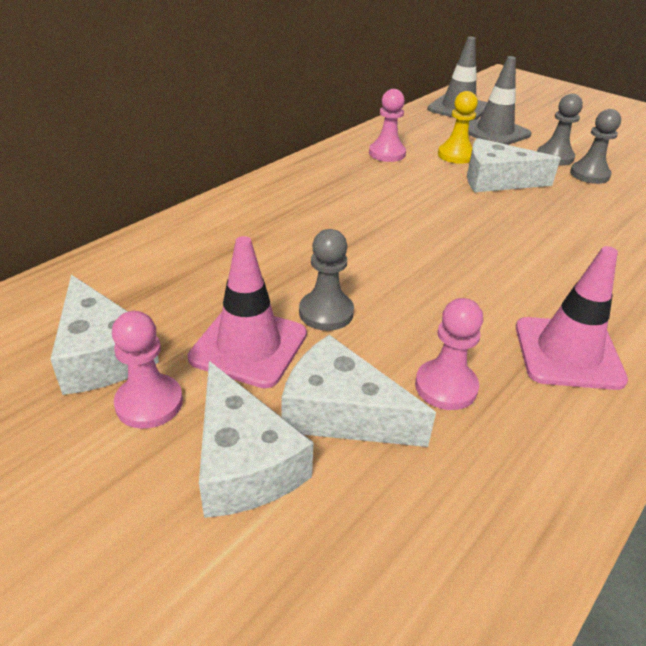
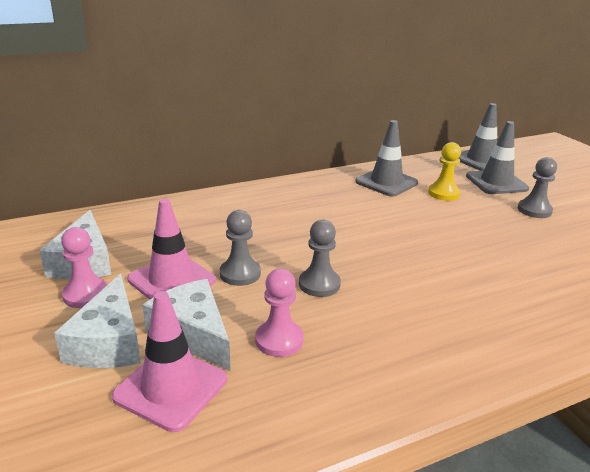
camera: 25 degrees right, 10 degrees down
(387, 153) = (386, 182): pink pawn -> grey traffic cone
(496, 180) = (461, 217): white cheese -> none
(568, 353) = (396, 347): pink traffic cone -> pink traffic cone (171, 388)
(589, 174) = (554, 229): grey pawn -> grey pawn (319, 284)

